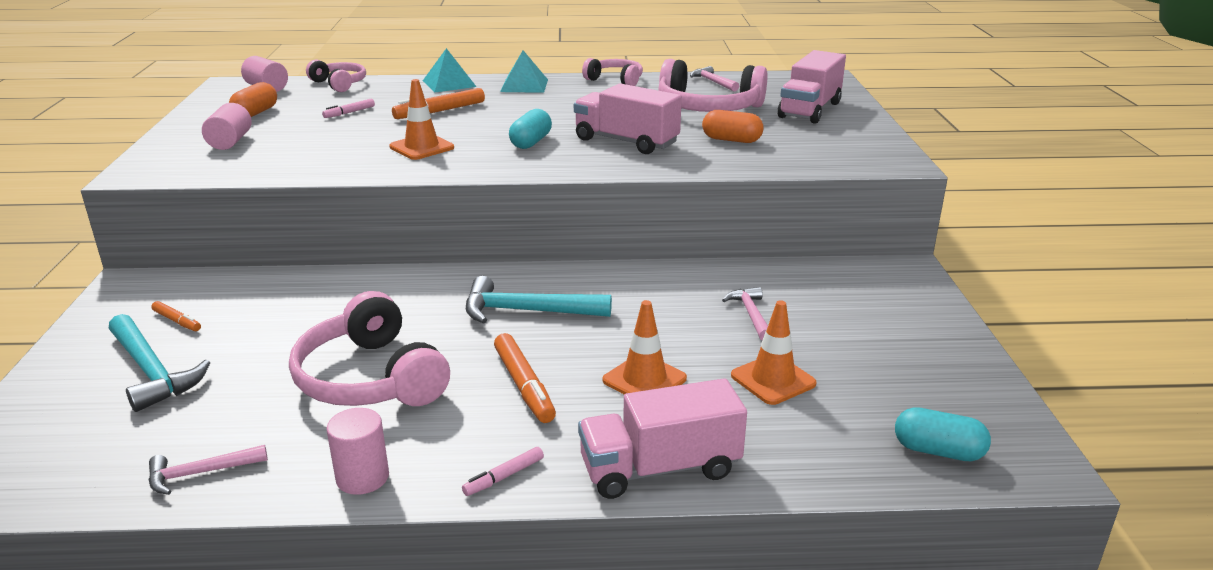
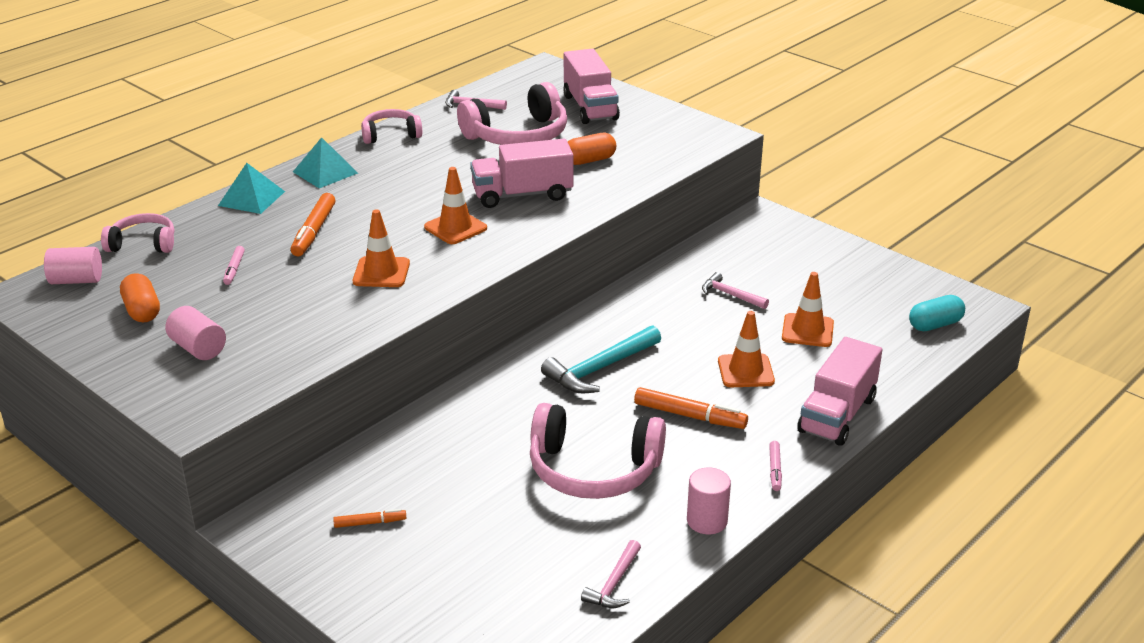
camera: 45 degrees left, 5 degrees up
(152, 372) = (439, 561): turquoise hammer -> none
(531, 142) = (455, 228): turquoise capsule -> orange traffic cone

